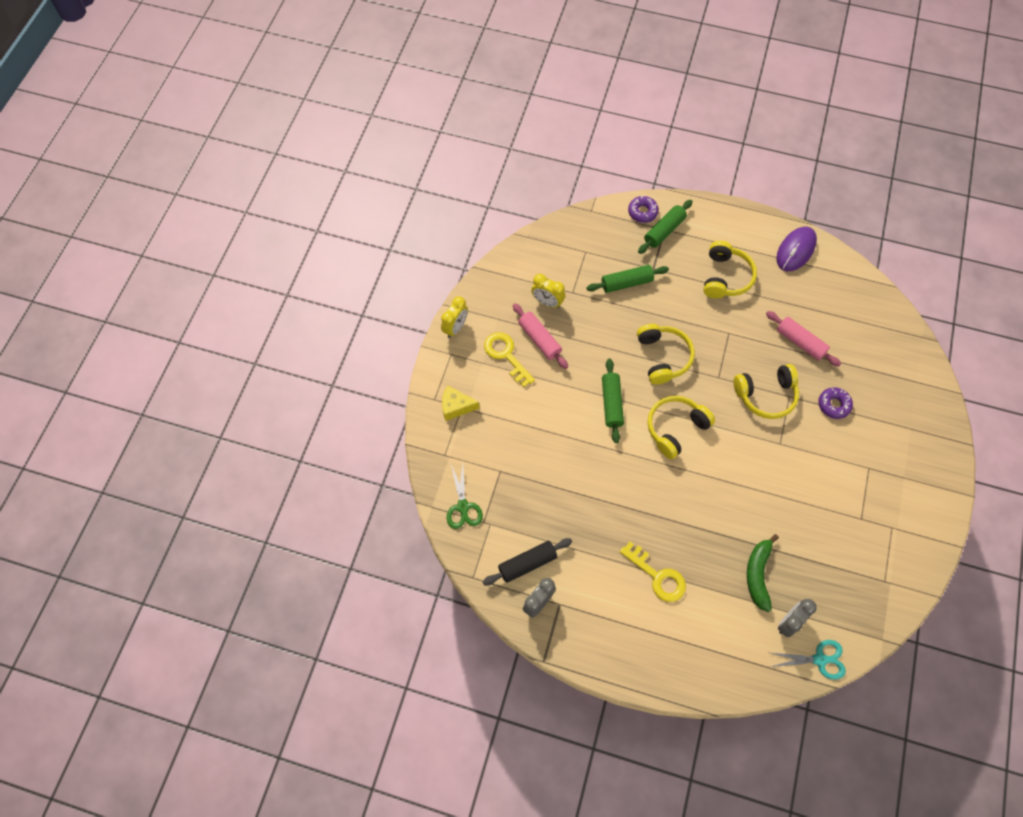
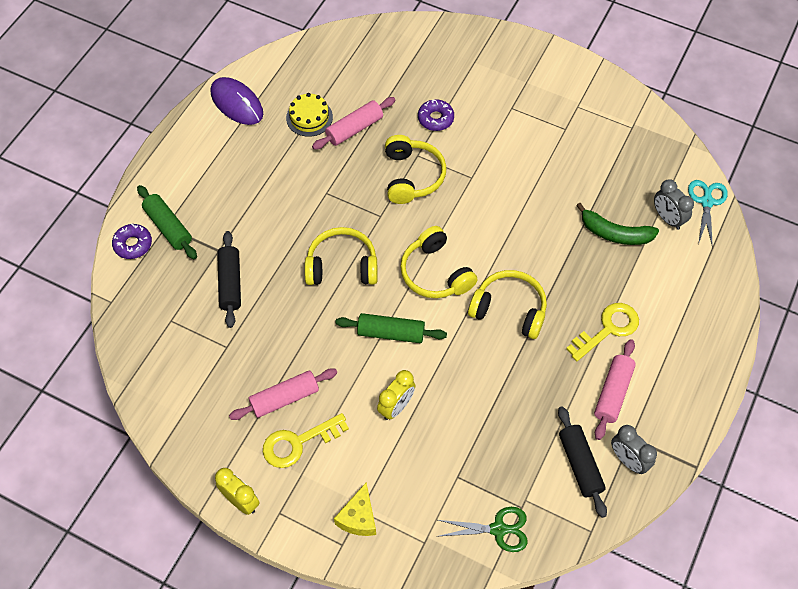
camera: 80 degrees left, 5 degrees down
(547, 302) = (233, 379): yellow clock -> yellow clock (396, 407)
(597, 585) = (613, 393): none -> pink rolling pin
(626, 283) = (230, 283): green rolling pin -> black rolling pin
(725, 277) = (252, 178): yellow headphones -> yellow headphones (509, 309)
(800, 306) = (309, 117): none -> yellow cake

